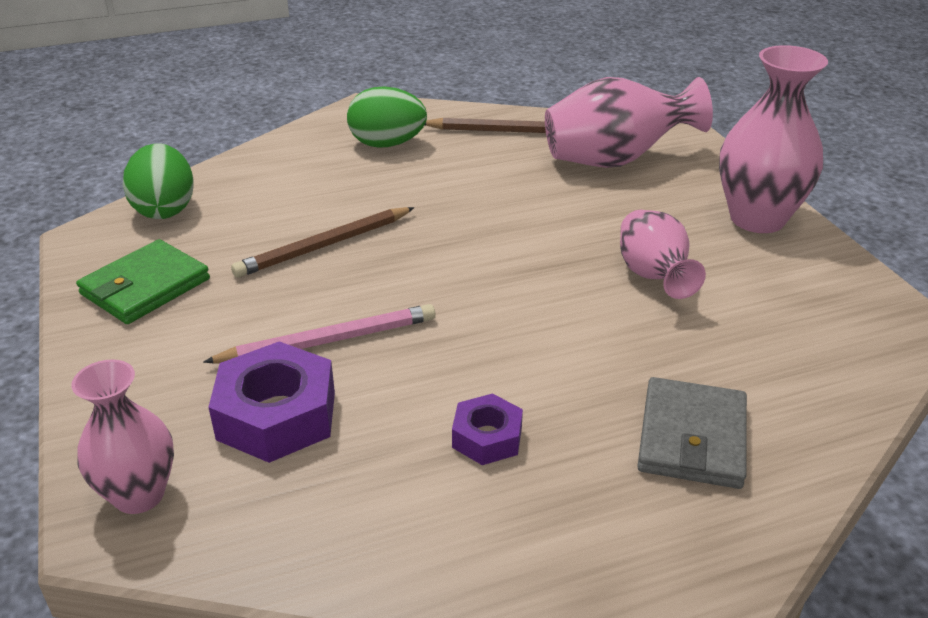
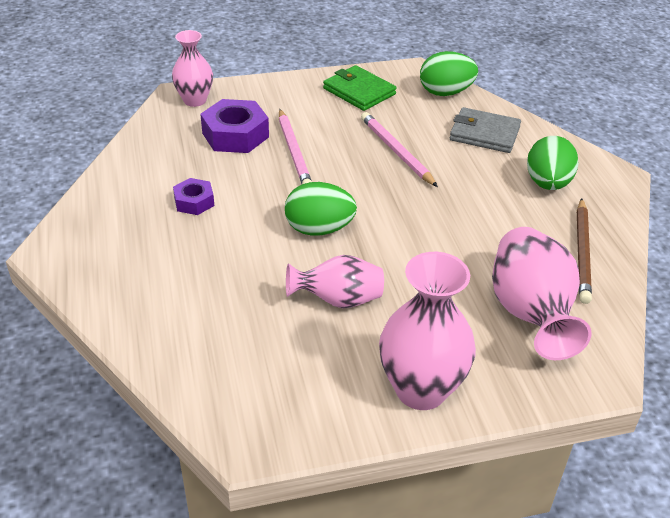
camera: 95 degrees right, 5 degrees up
(324, 246) = (396, 151): brown pencil -> pink pencil
(521, 301) = (319, 229): none -> green egg
(691, 437) = (165, 281): grey wallet -> grey wallet (484, 134)

